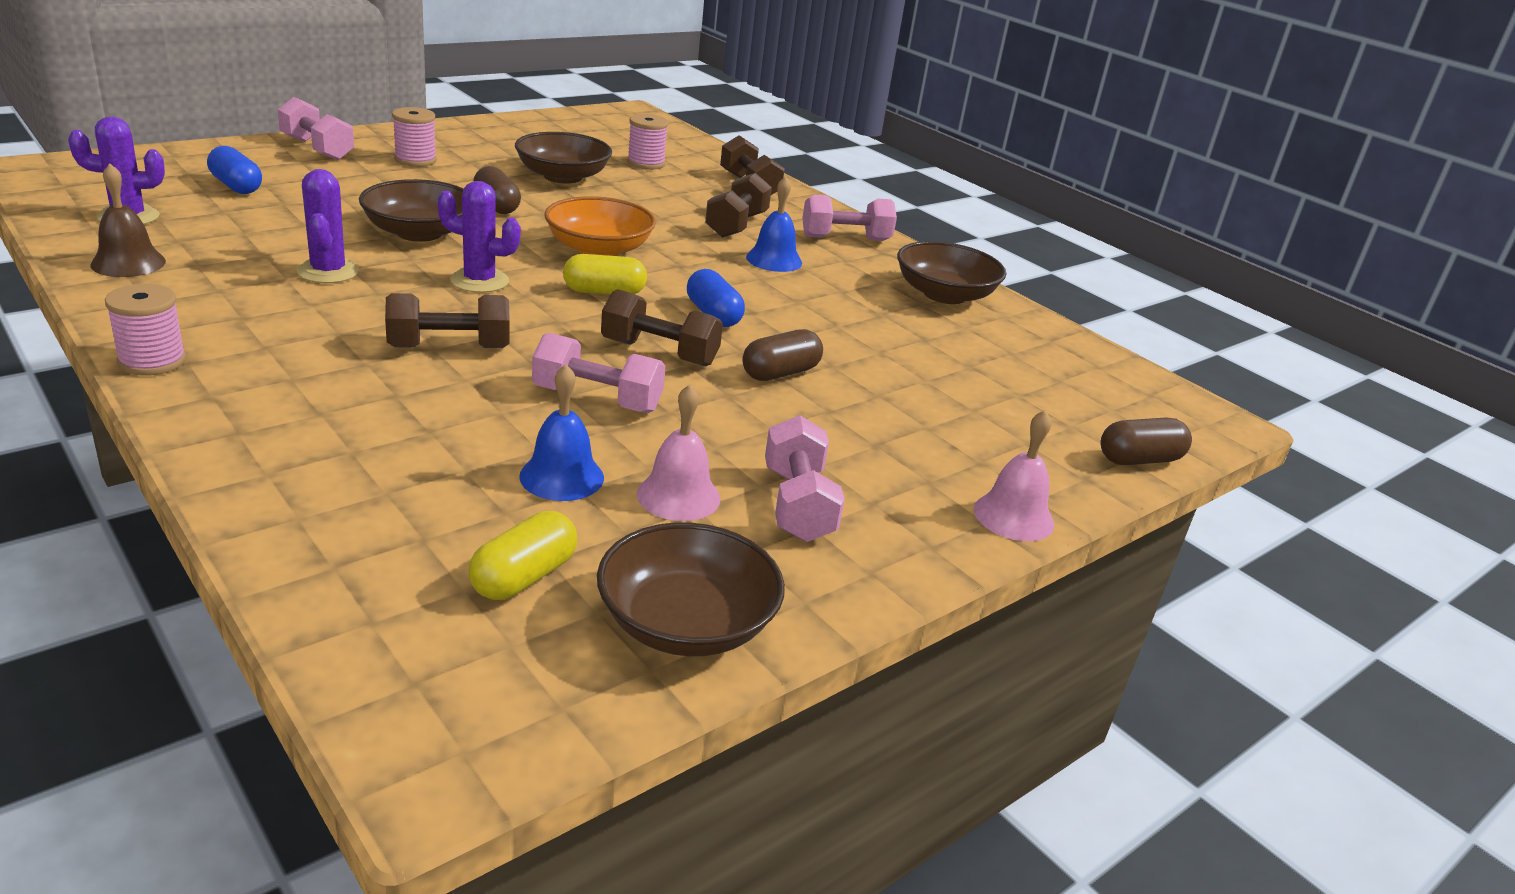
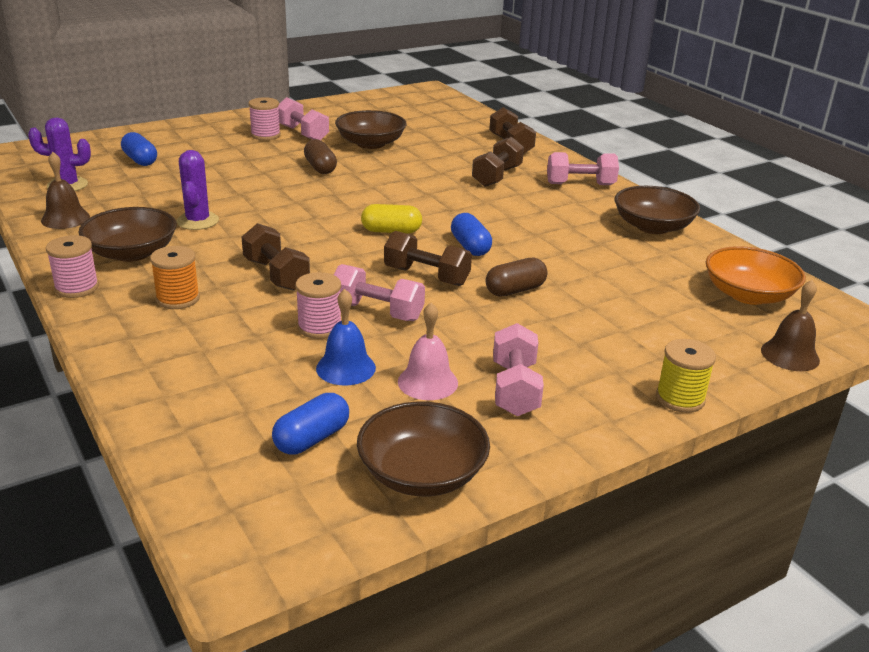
camera: 10 degrees right, 0 degrees up
(308, 379) = (178, 299): none -> orange spool
(317, 149) = (197, 130): pink dumbbell -> pink dumbbell (302, 134)
(419, 232) = (263, 190): brown bowl -> brown bowl (132, 253)
(449, 347) = (276, 275): brown dumbbell -> brown dumbbell turned 60 degrees clockwise
(479, 281) = (302, 225): purple cactus -> none
(524, 577) = (312, 439): yellow capsule -> blue capsule
(599, 249) = (391, 198): orange bowl -> orange bowl (748, 295)
(646, 163) = (434, 130): pink spool -> pink spool (319, 327)
(774, 260) = (522, 203): blue bell -> none
(1013, 516) = (680, 398): pink bell -> yellow spool
(1139, 460) = (790, 355): brown capsule -> brown bell

